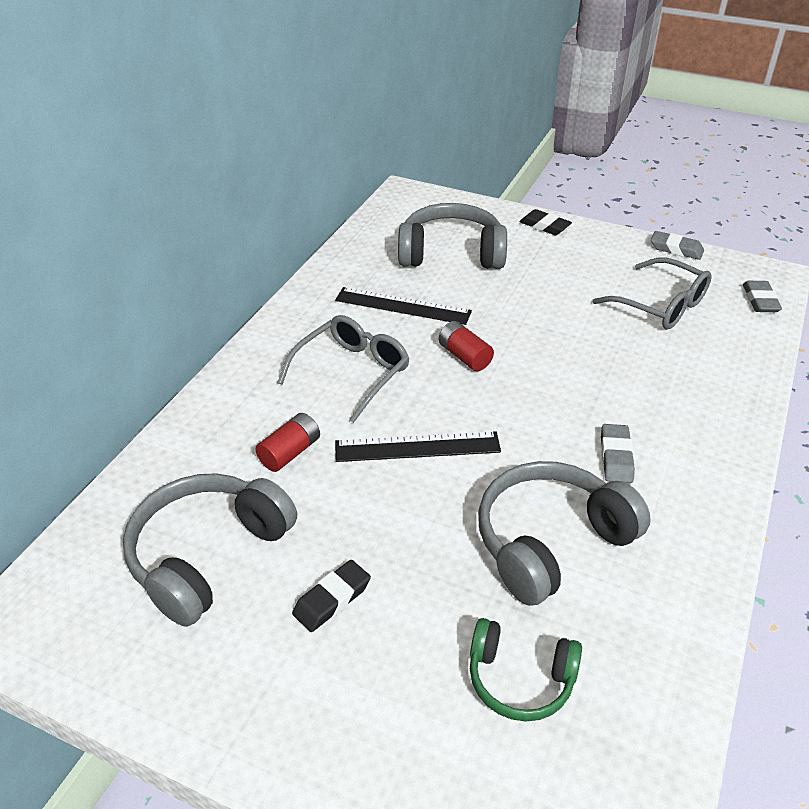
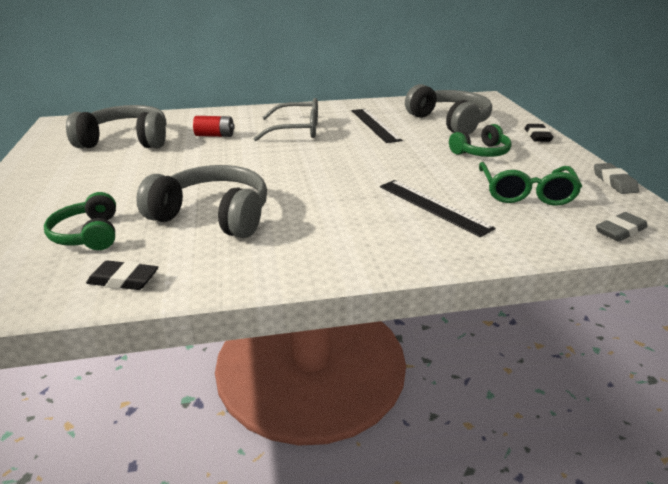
camera: 55 degrees right, 10 degrees down
(332, 599) = (117, 172): black eraser -> black eraser (124, 280)
(417, 447) = (255, 160): black ruler -> black ruler (433, 206)
(464, 356) = (354, 150): red battery -> none
(551, 279) = (481, 152): none -> green headphones
(616, 457) = (321, 217): grey eraser -> none
(660, 305) = (525, 193): grey glasses -> green glasses

